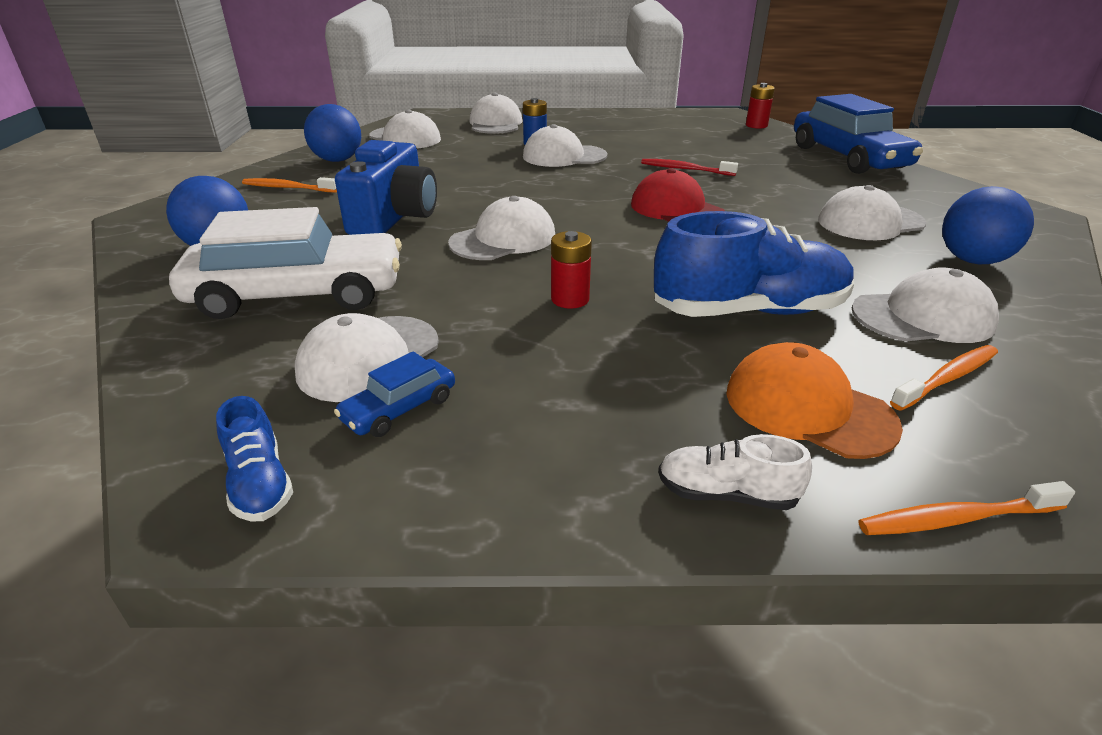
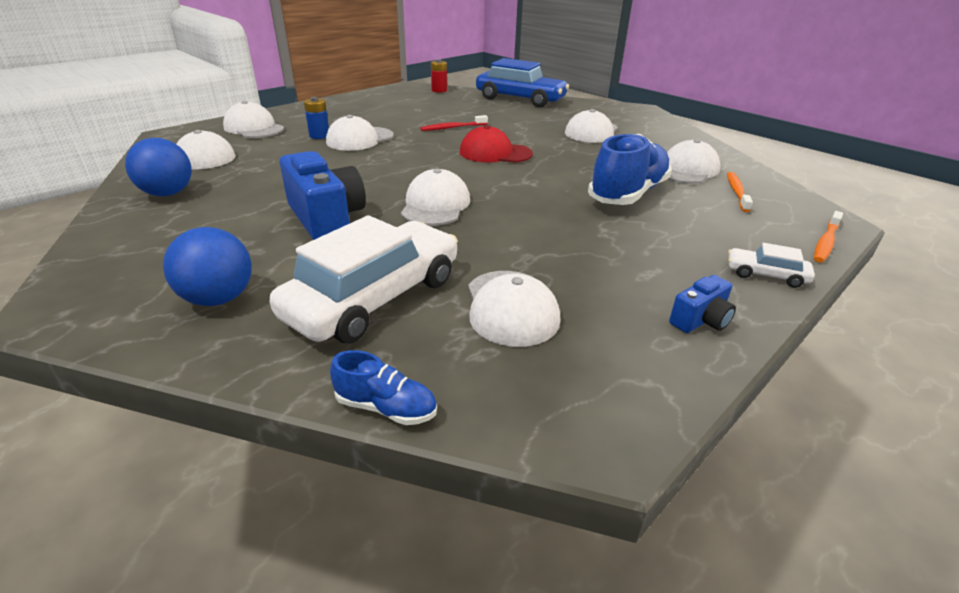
camera: 45 degrees left, 0 degrees up
(260, 483) = (606, 402): blue shoe -> blue shoe (386, 407)
(288, 188) = (170, 230): orange toothbrush -> none
(399, 409) = (586, 322): blue car -> none
(512, 483) = (700, 320): none -> blue camera
(570, 299) = (544, 223): red battery -> none
(726, 494) = (765, 275): white shoe -> white car
(808, 408) = (724, 226): orange cap -> none
(972, 260) = (657, 138): blue ball -> none

